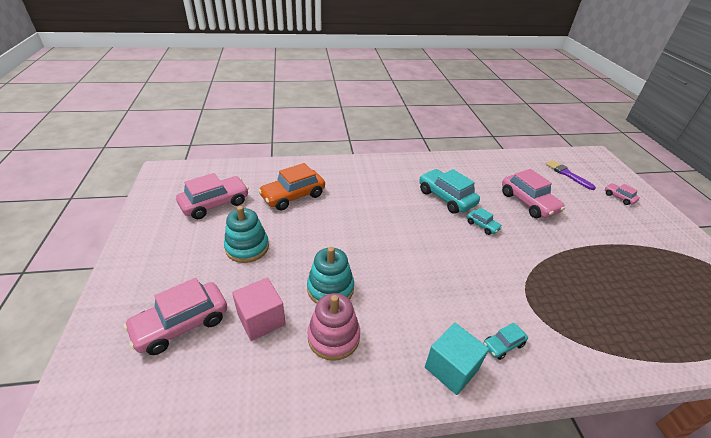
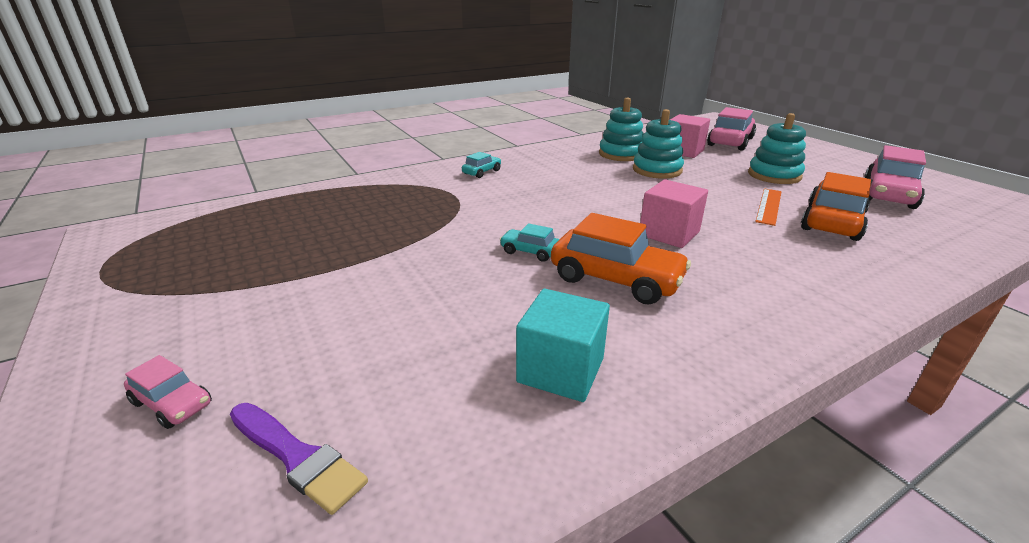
camera: 160 degrees right, 10 degrees down
(307, 218) = (768, 206): none -> orange ruler
(333, 337) = (621, 154): pink stacking toy -> turquoise stacking toy
(395, 215) = (669, 233): none -> pink cube
(446, 198) = (615, 279): turquoise car -> orange car
(451, 368) = (521, 158): turquoise cube -> turquoise cube (560, 370)
(528, 202) = (446, 314): pink car -> none

